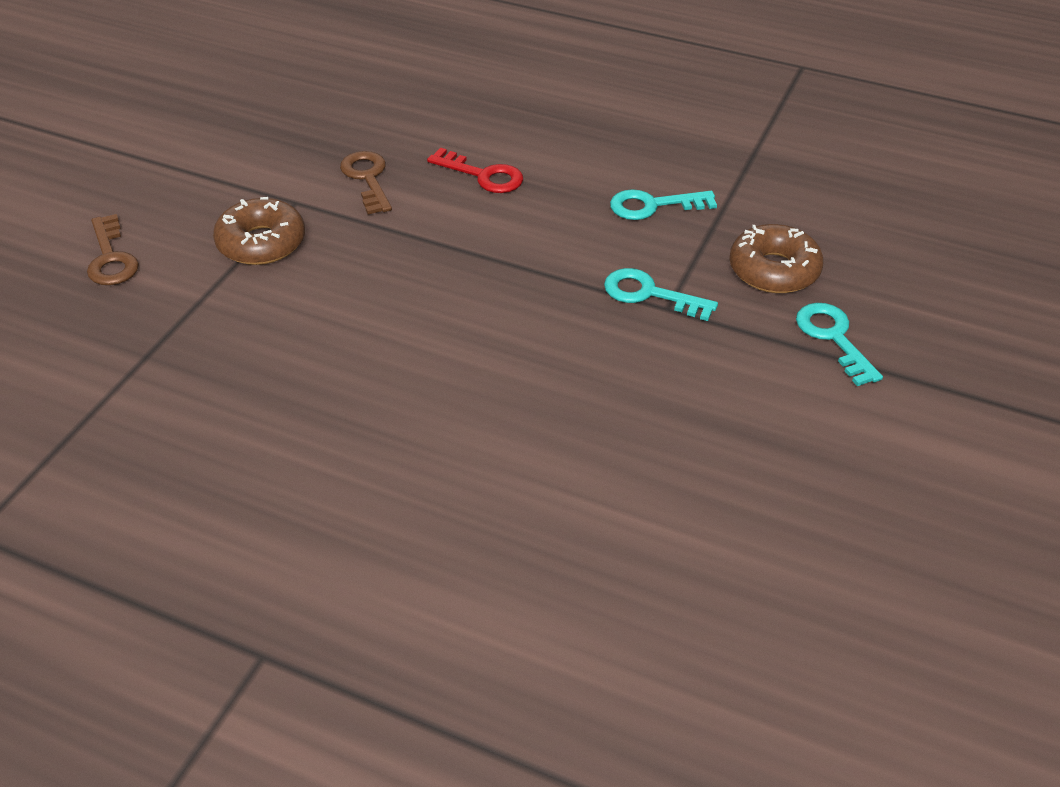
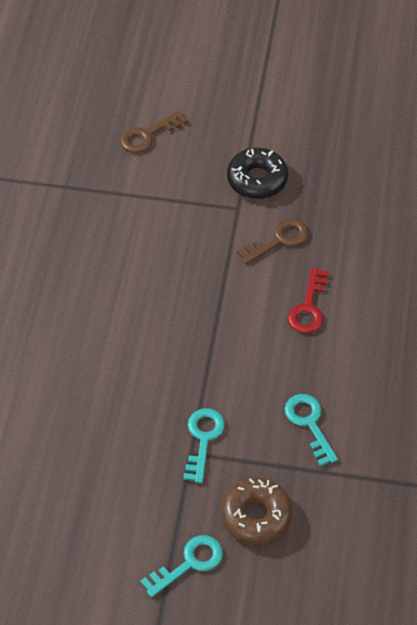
camera: 75 degrees right, 10 degrees up
(259, 178) = (257, 179): none -> black donut
(261, 243) = (187, 205): brown donut -> none

